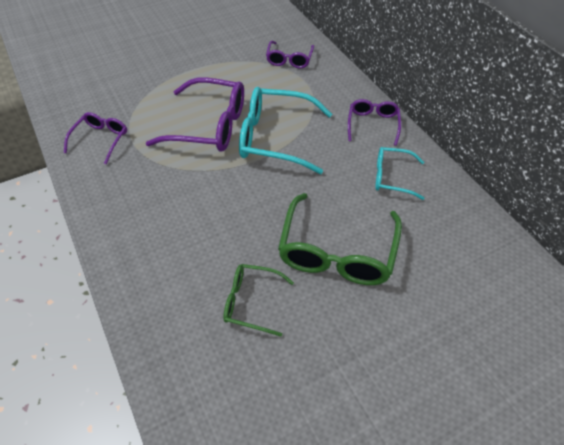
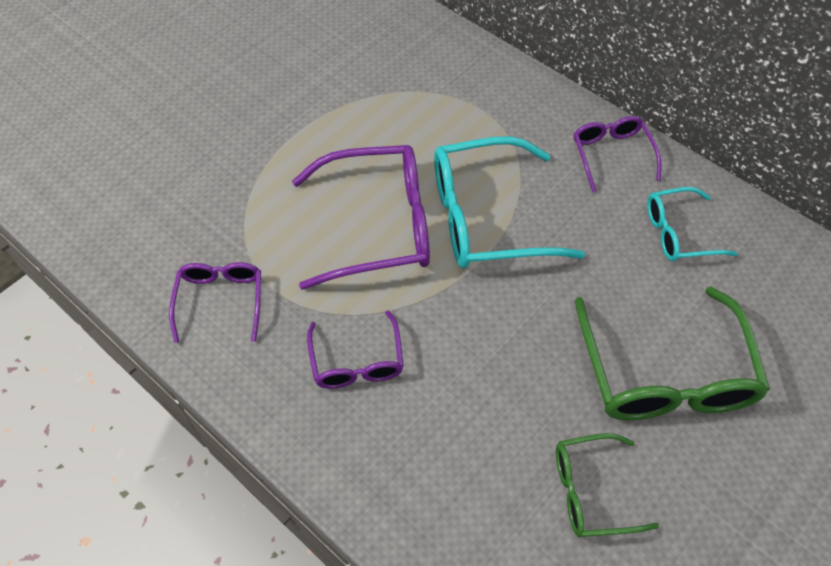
camera: 20 degrees left, 5 degrees up
(289, 59) = (437, 76): purple glasses -> purple glasses (357, 361)

